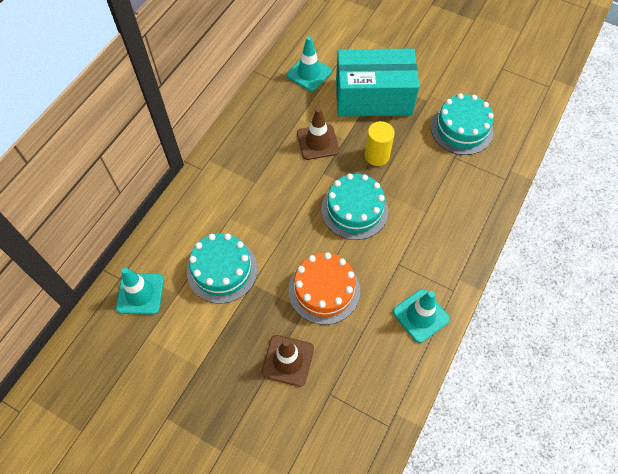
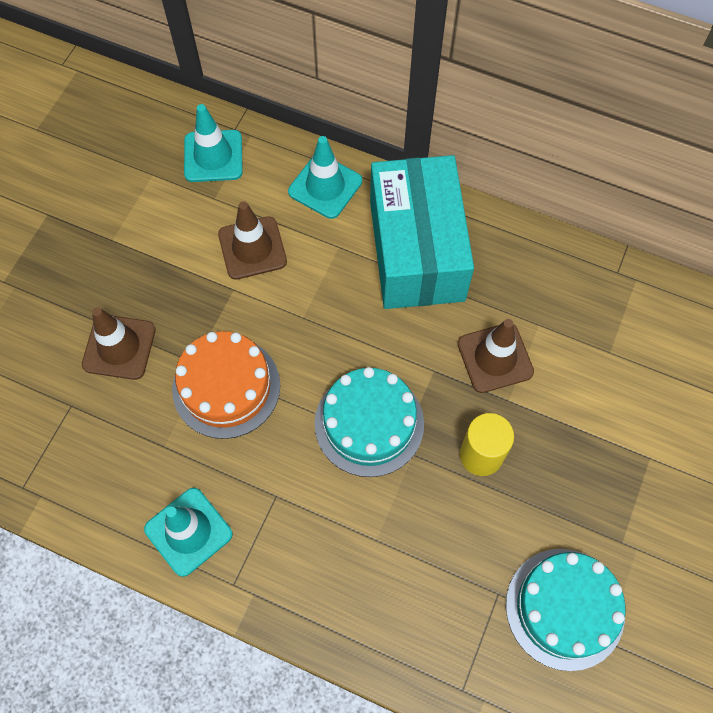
camera: 85 degrees right, 5 degrees up
(222, 270) = (252, 248): turquoise cake -> brown traffic cone
(309, 73) = (641, 332): turquoise traffic cone -> turquoise traffic cone (325, 186)
(373, 97) = (610, 444): turquoise box -> turquoise box (416, 250)

